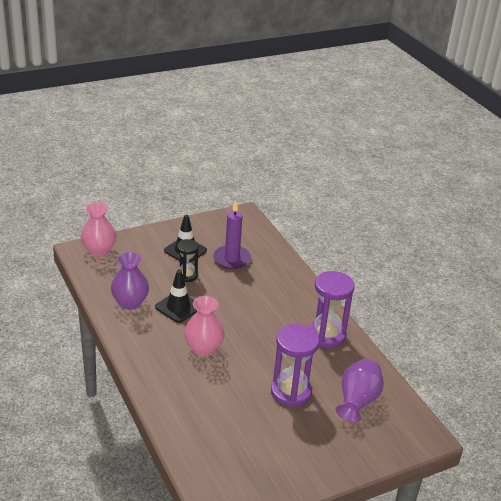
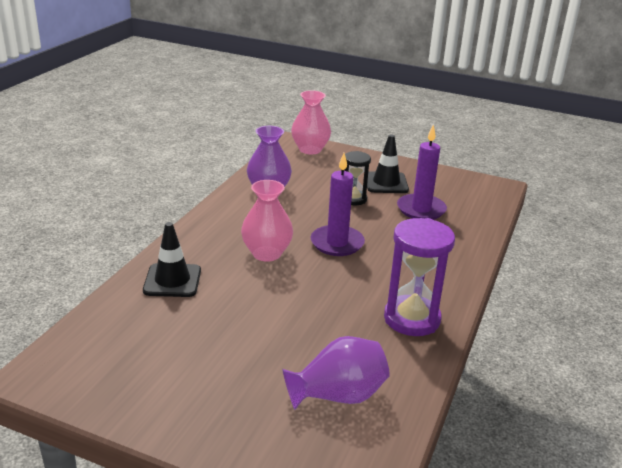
camera: 50 degrees right, 5 degrees down
(178, 307) = (303, 215): black traffic cone -> black traffic cone (172, 281)
(226, 314) = (337, 243): none -> purple candle
(291, 392) = (281, 337): purple hourglass -> none

